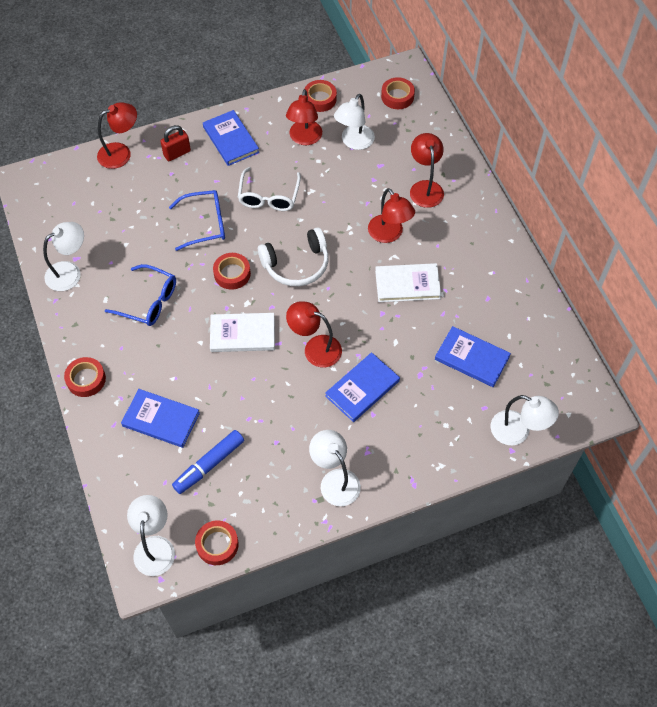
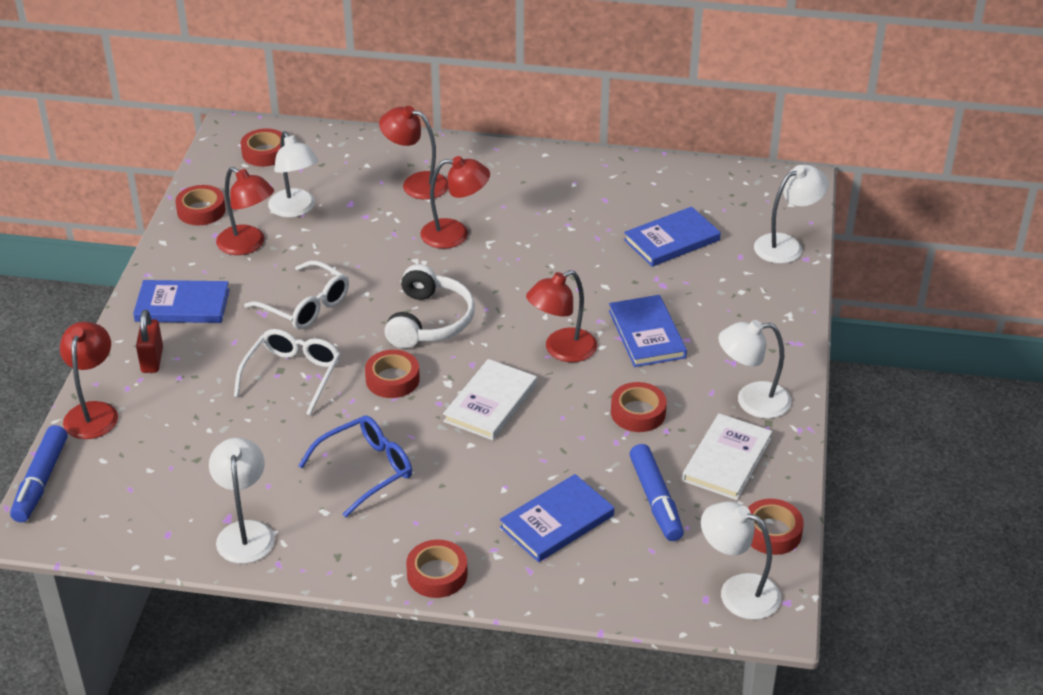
camera: 60 degrees left, 20 degrees down
(58, 162) = (40, 481): none -> blue marker
(205, 224) = (293, 375): blue glasses -> white glasses
(283, 418) = (638, 413): none -> red tape
(407, 284) = (536, 247): white book -> white book (727, 460)

